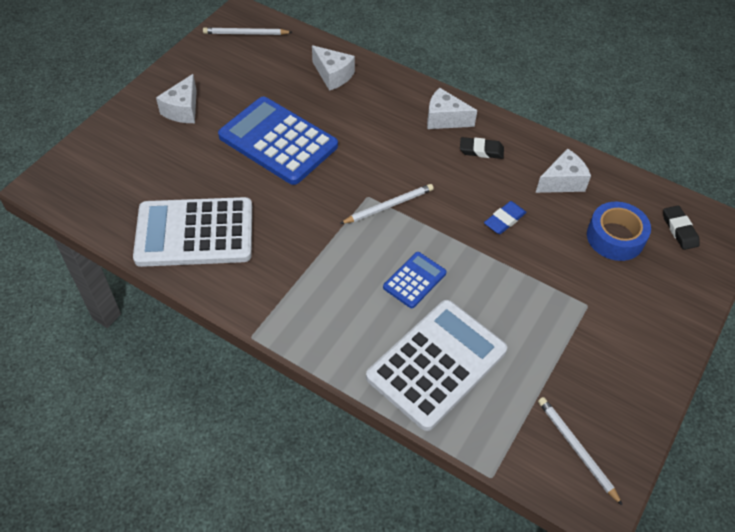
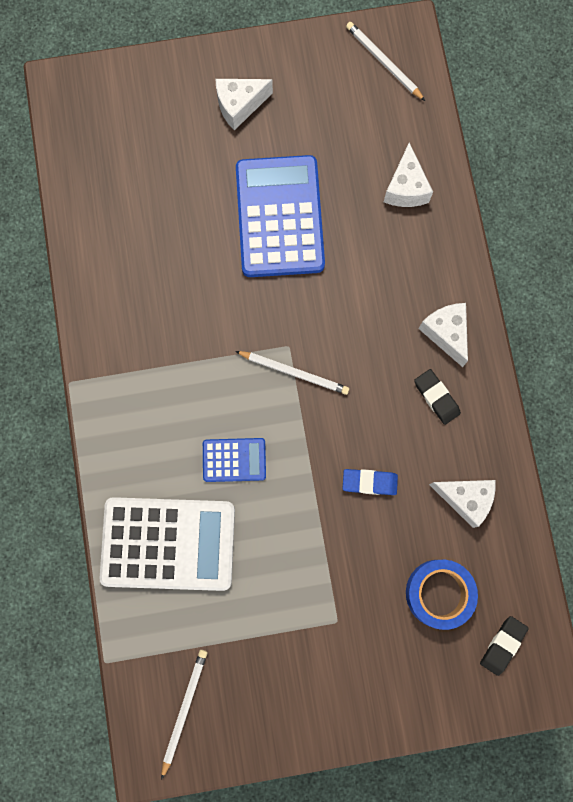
camera: 50 degrees right, 25 degrees up
(195, 233) = (123, 247): white calculator -> none

